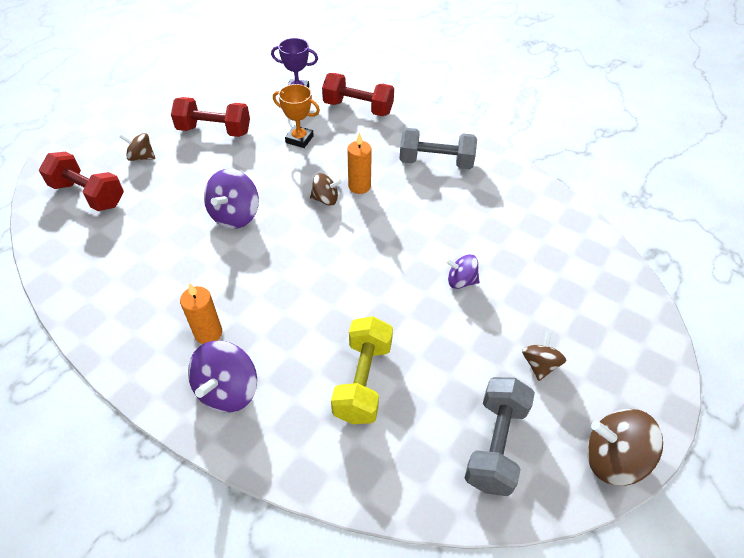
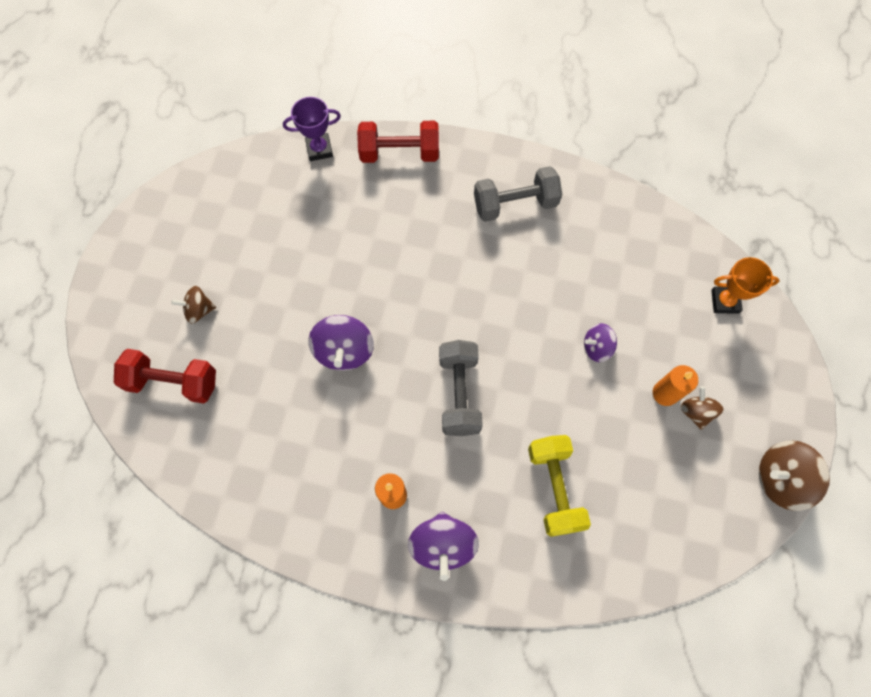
camera: 20 degrees left, 20 degrees up
(214, 131) = (257, 243): red dumbbell -> none
(299, 139) = (358, 222): orange trophy -> orange trophy (724, 301)
(325, 199) = (425, 295): brown spinning top -> none
(359, 186) = (451, 265): orange candle -> orange candle (665, 393)
(495, 444) = (686, 503): grey dumbbell -> grey dumbbell (459, 393)

